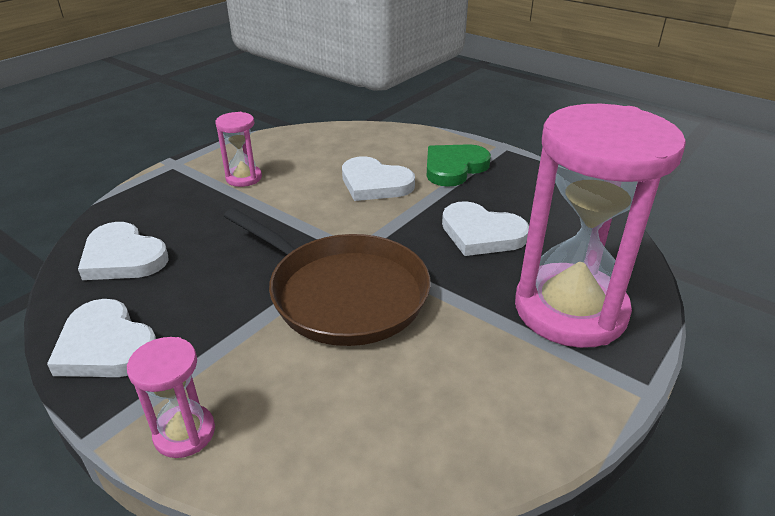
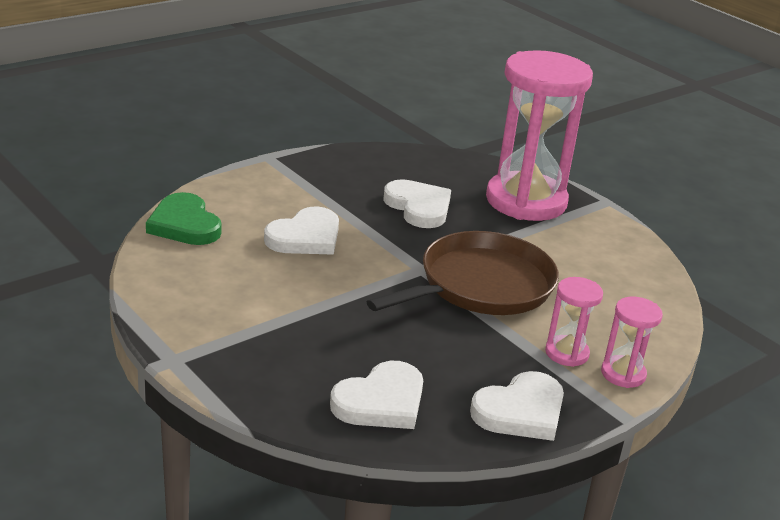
camera: 80 degrees left, 5 degrees down
(244, 178) = (245, 312): pink hourglass -> pink hourglass (566, 353)
(454, 168) = (297, 191): green heart -> green heart (184, 224)
(481, 233) = (419, 207): white heart -> white heart turned 75 degrees counterclockwise

